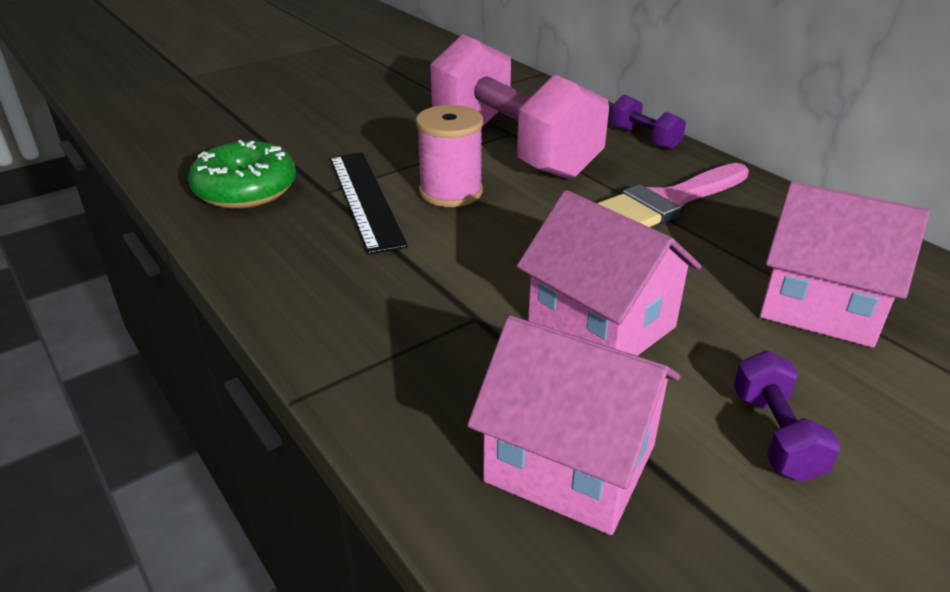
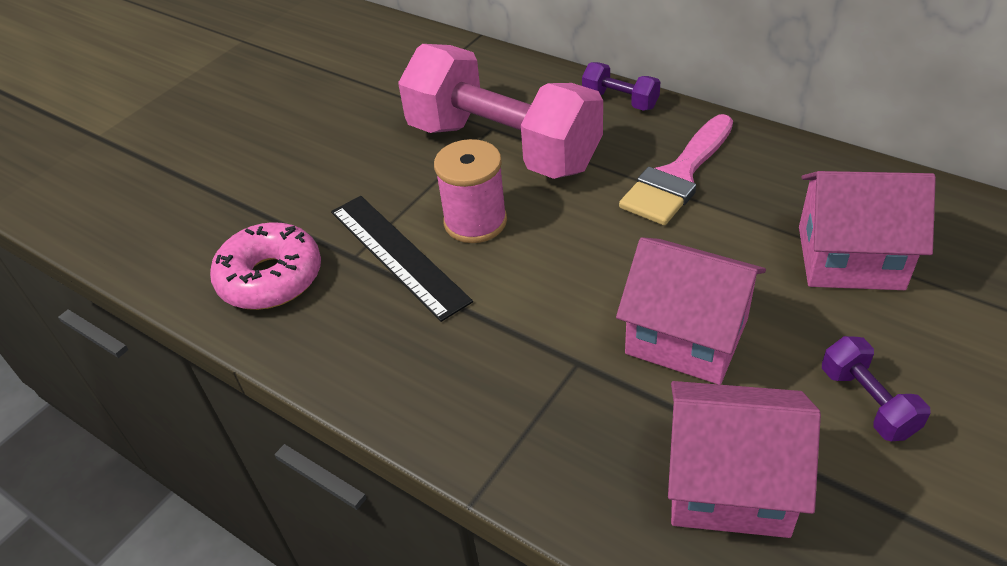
camera: 15 degrees left, 10 degrees up
(246, 190) = (271, 278): green donut -> pink donut

